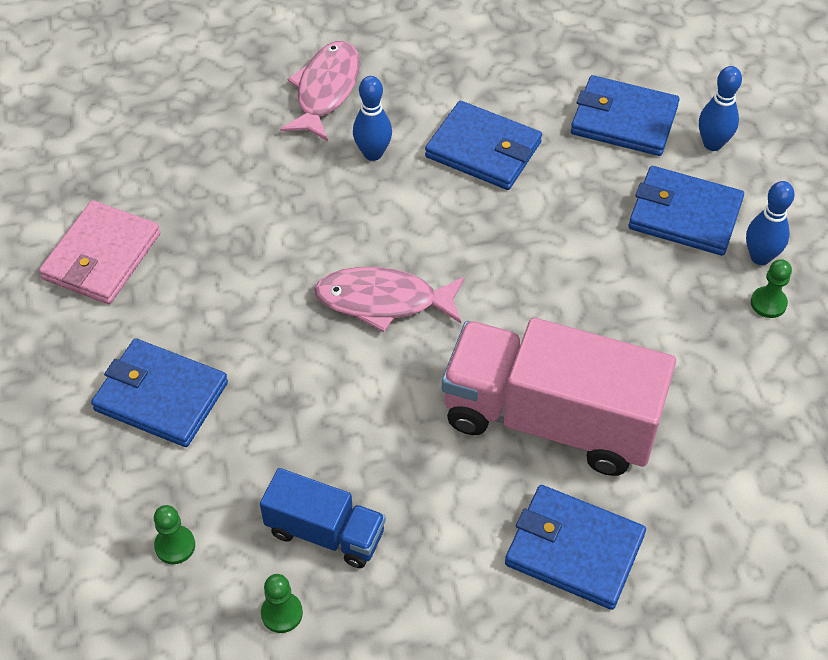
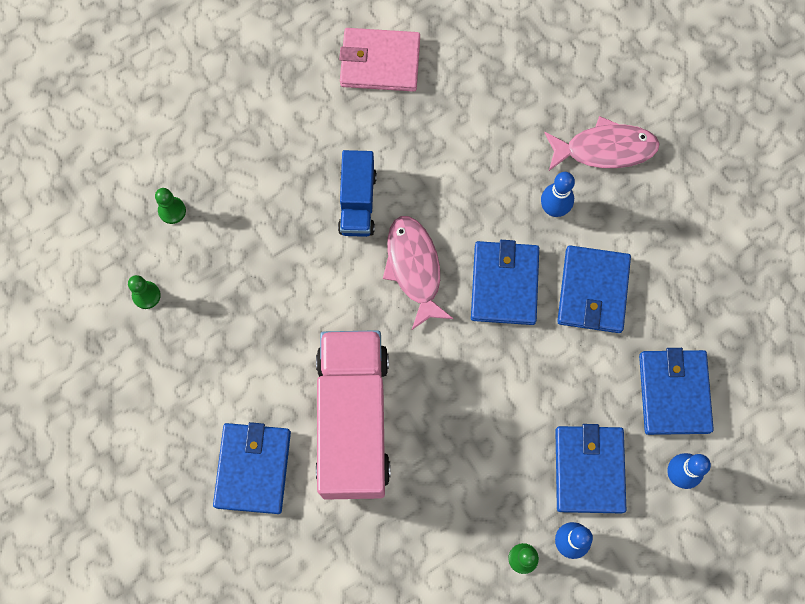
camera: 70 degrees right, 20 degrees up
(161, 396) = (279, 153): blue wallet -> blue wallet (504, 284)
(325, 532) = (212, 300): blue truck -> blue truck (357, 202)

